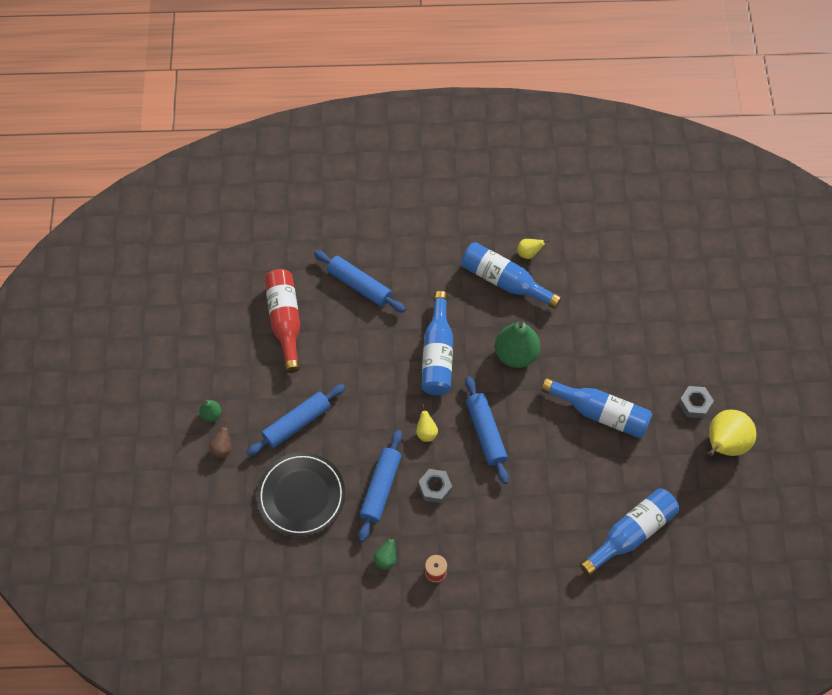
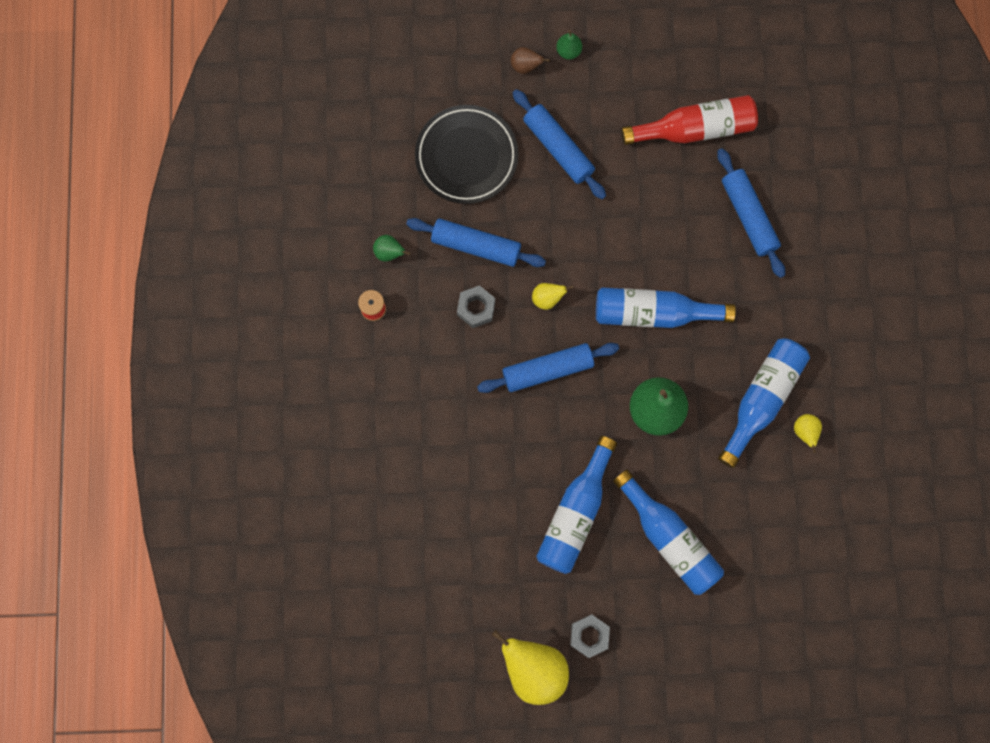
camera: 90 degrees right, 15 degrees up
(359, 285) = (748, 216): blue rolling pin -> blue rolling pin turned 60 degrees counterclockwise
(631, 533) = (417, 541): blue bottle -> blue bottle (669, 538)

